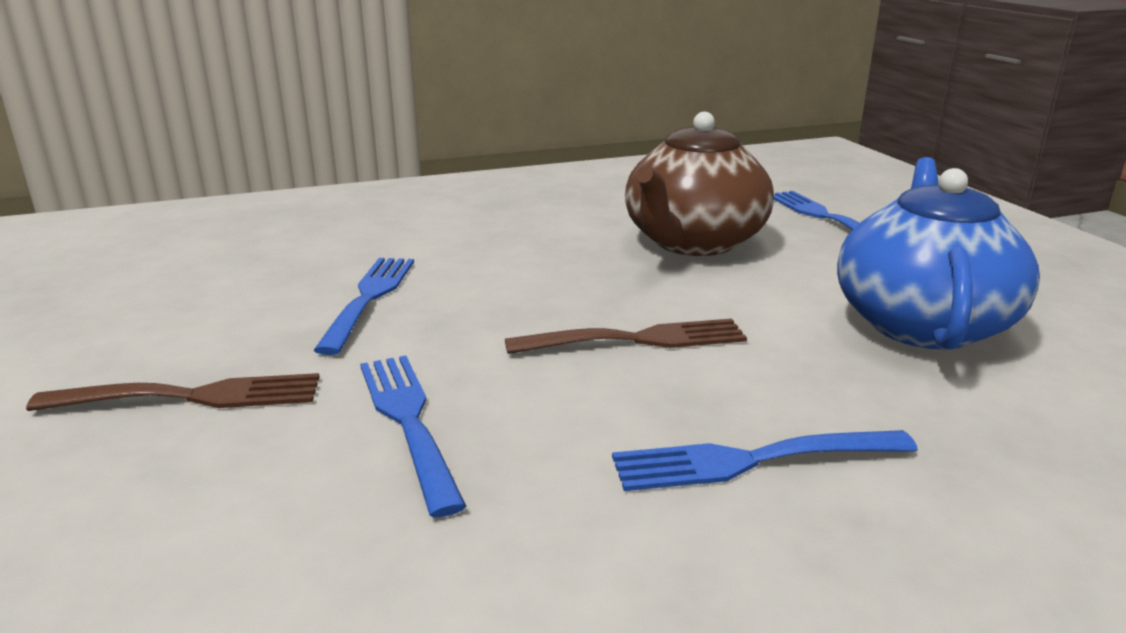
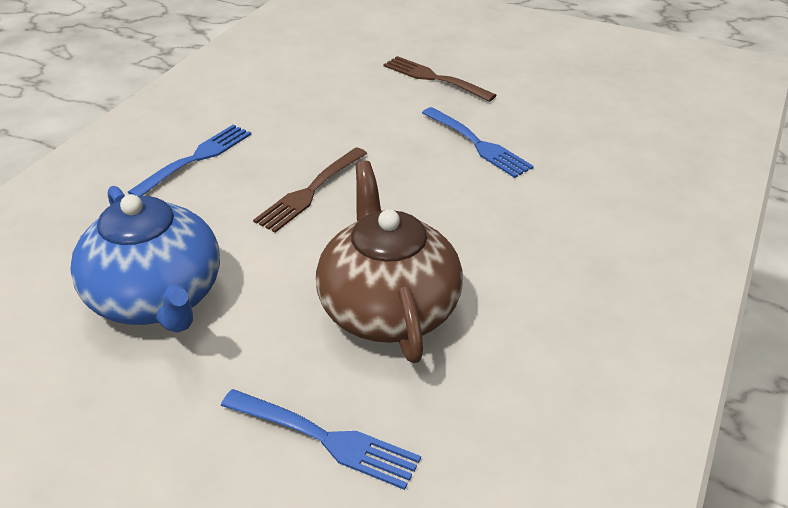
camera: 135 degrees right, 15 degrees up
(192, 397) = (434, 78): brown fork -> brown fork turned 90 degrees clockwise
(408, 421) = (343, 109): blue fork -> none

